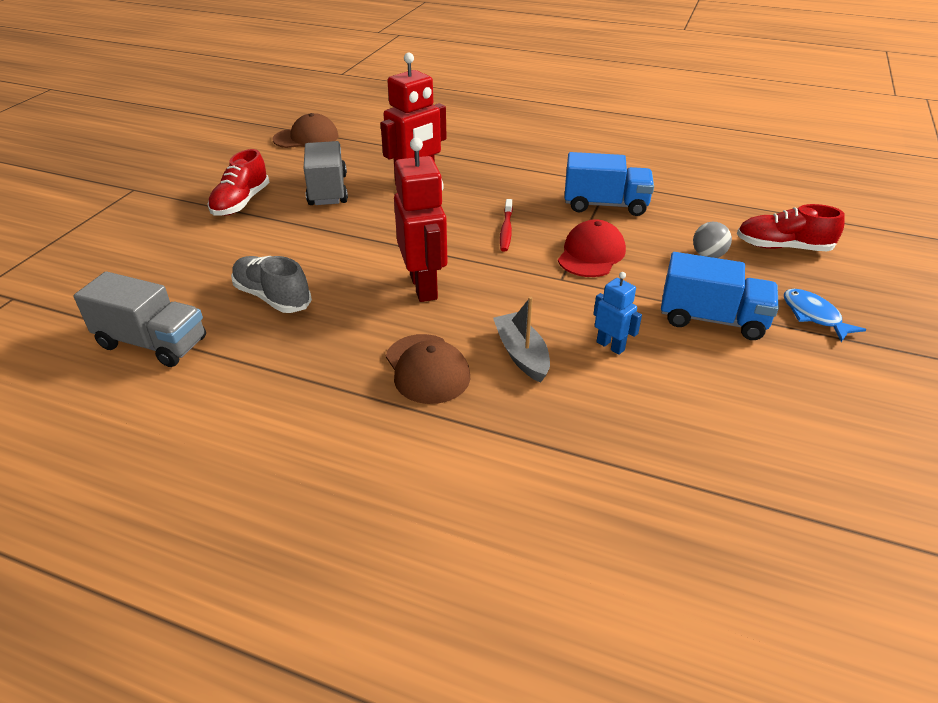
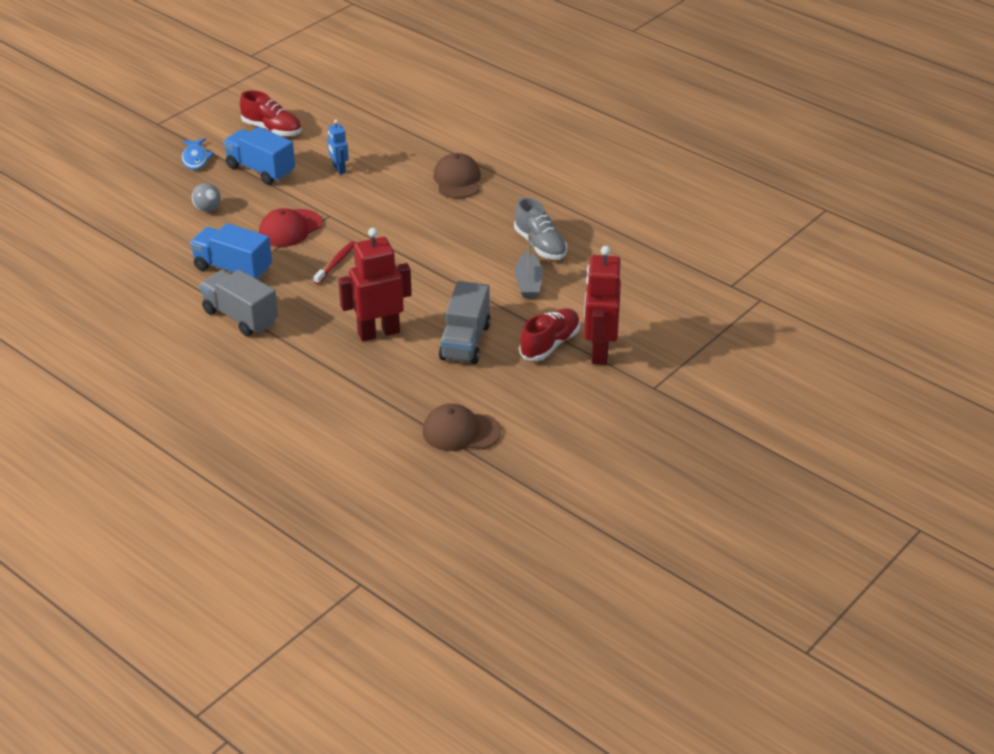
camera: 160 degrees left, 0 degrees up
(152, 343) = (625, 230): grey truck -> grey truck (240, 317)
(424, 287) = (430, 230): red robot -> red robot (599, 351)
(521, 354) = (396, 176): grey boat -> grey boat (528, 283)
(783, 247) = (145, 203): red shoe -> red shoe (272, 129)

